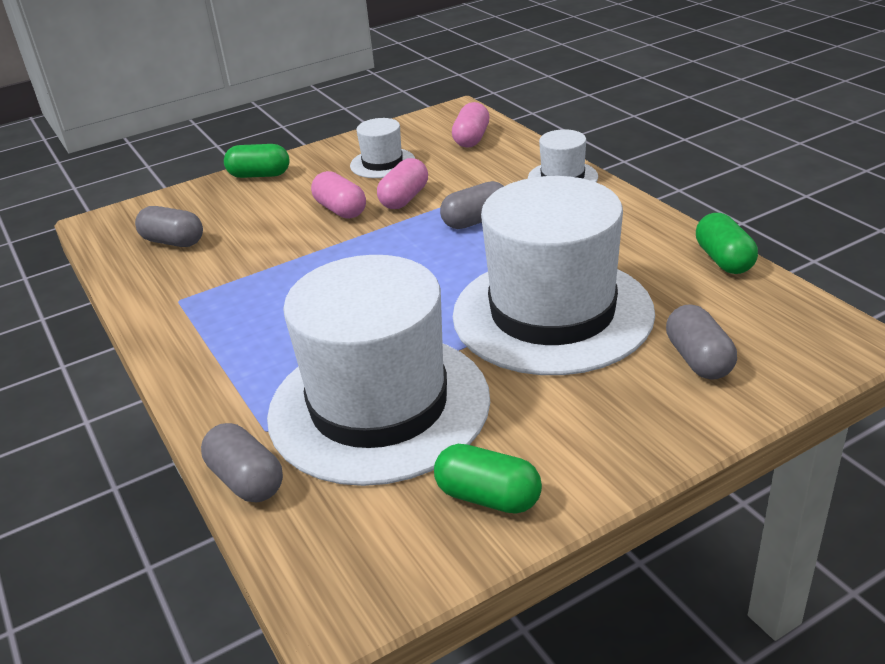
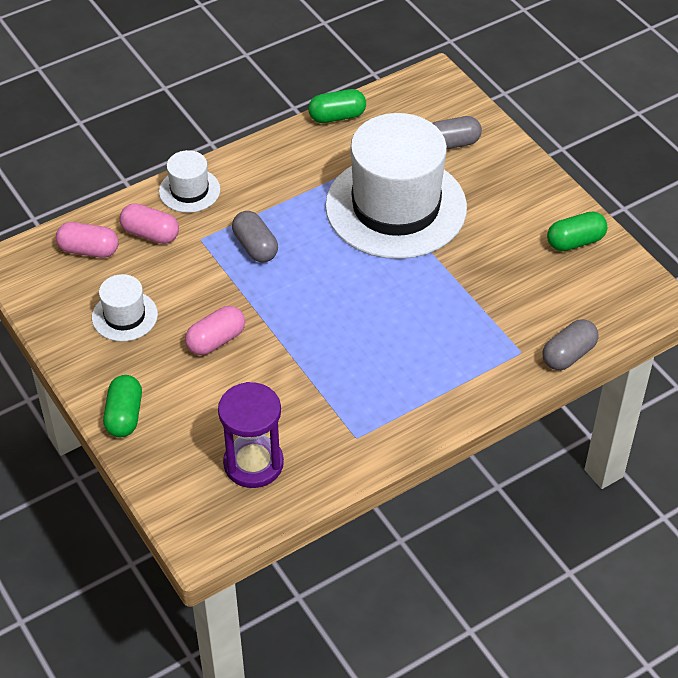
camera: 95 degrees left, 15 degrees up
(173, 242) = (253, 463): grey capsule -> purple hourglass
(379, 406) = (496, 294): white hat -> none
(404, 199) = (204, 295): pink capsule -> pink capsule (150, 234)
(488, 497) = (575, 241): green capsule -> green capsule turned 45 degrees clockwise

